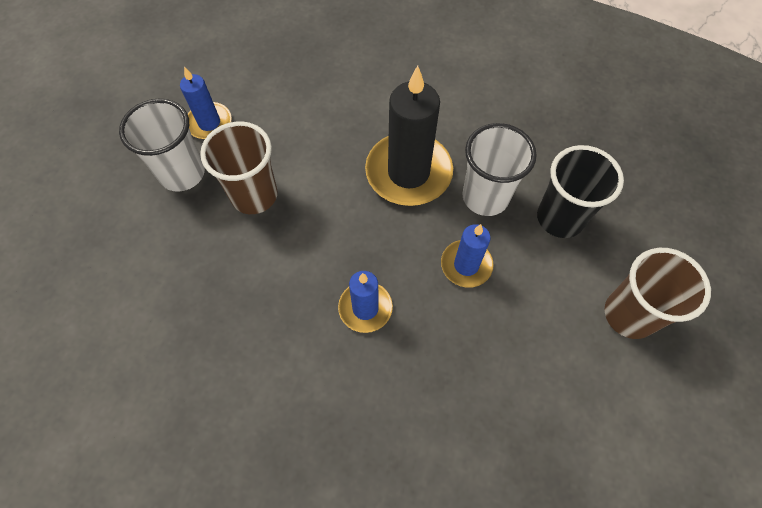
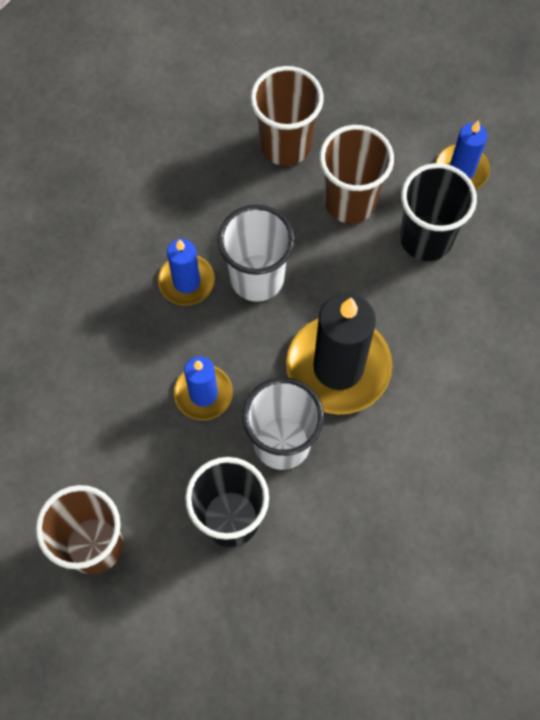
camera: 105 degrees right, 5 degrees up
(182, 173) = (397, 136): white cup -> white cup (257, 278)
(204, 259) = (285, 145): none -> brown cup
(278, 136) = (426, 238): none -> black cup

